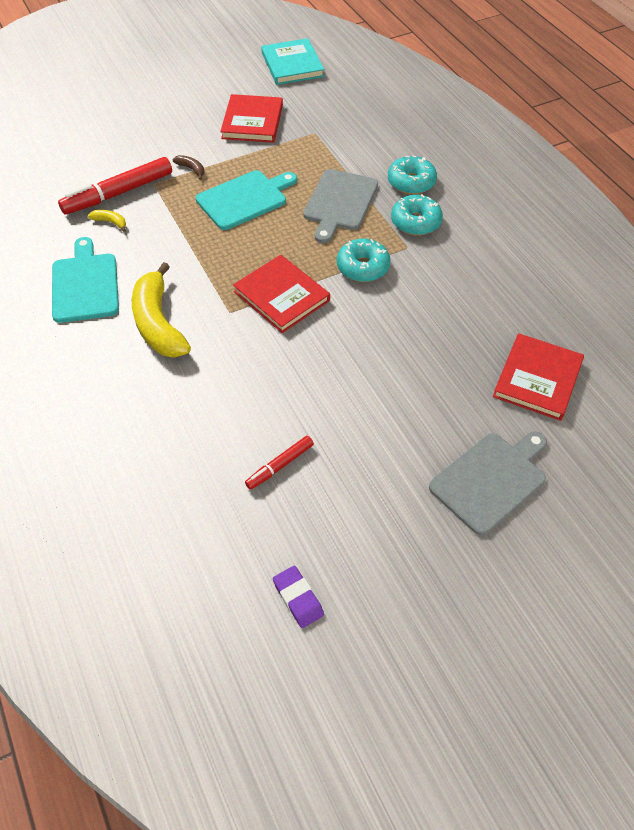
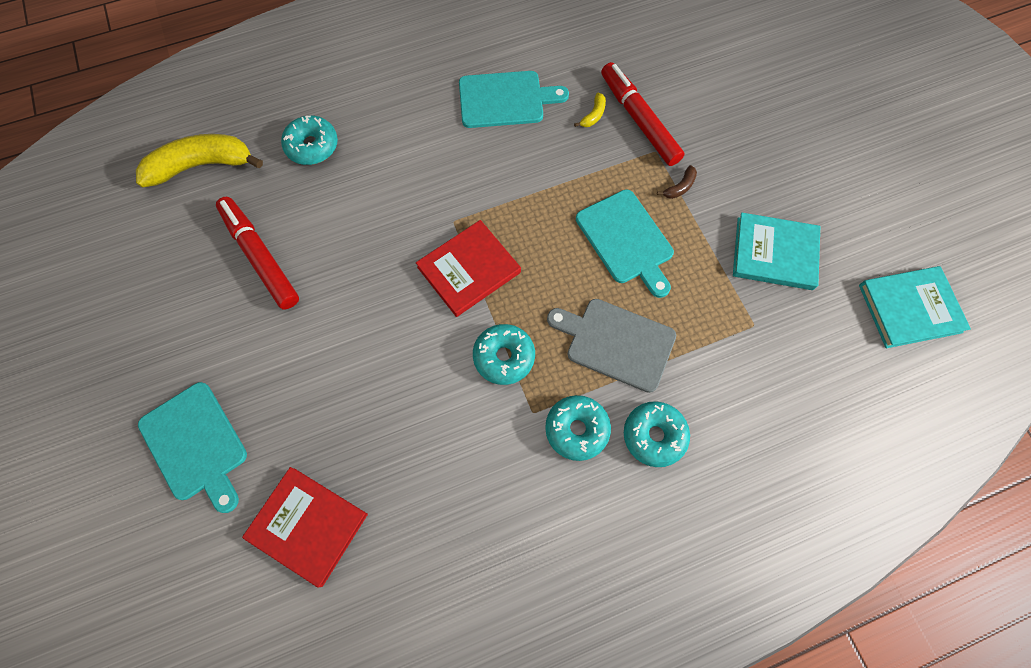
camera: 95 degrees right, 15 degrees up
(135, 442) = (312, 146): none -> turquoise donut
(158, 323) = (446, 160): yellow banana -> yellow banana (202, 165)
(252, 122) = (774, 253): red book -> turquoise book
(280, 465) = (260, 256): red marker -> red marker, size x1.88
(298, 598) = (131, 263): purple eraser -> none
(491, 480) = (195, 445): grey cutting board -> turquoise cutting board

